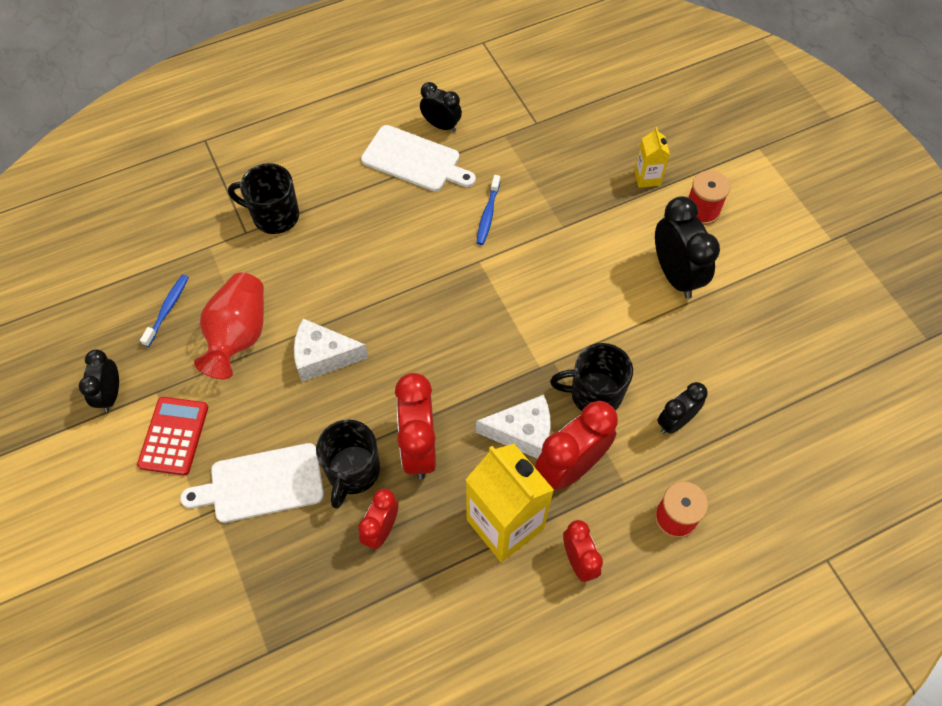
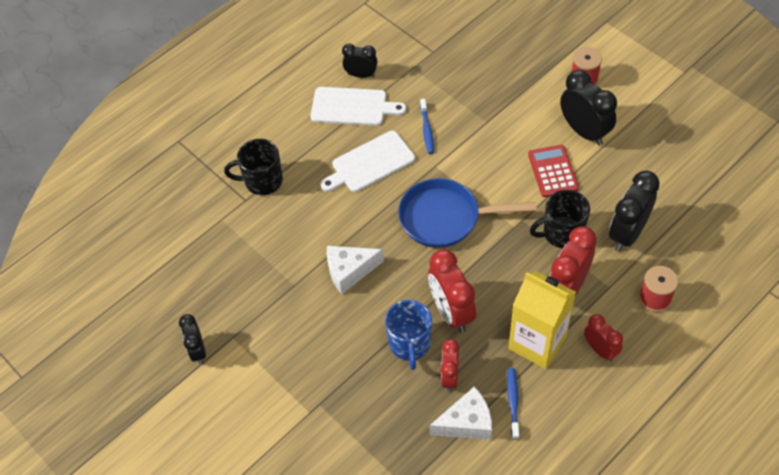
camera: 15 degrees left, 5 degrees down
(167, 309) = (211, 275): blue toothbrush -> blue toothbrush (513, 402)
(174, 436) = (262, 364): red calculator -> red calculator (553, 171)
(238, 336) = (277, 277): red vase -> none
(261, 484) = (346, 375): white cutting board -> white cutting board (370, 163)
(352, 472) = (410, 344): black mug -> blue mug
(463, 329) = (445, 218): none -> blue pan
(522, 433) = (522, 276): white cheese -> white cheese (466, 423)
(647, 177) = (533, 67): yellow carton -> none
(675, 422) = (627, 233): black clock -> black clock, size x1.66

